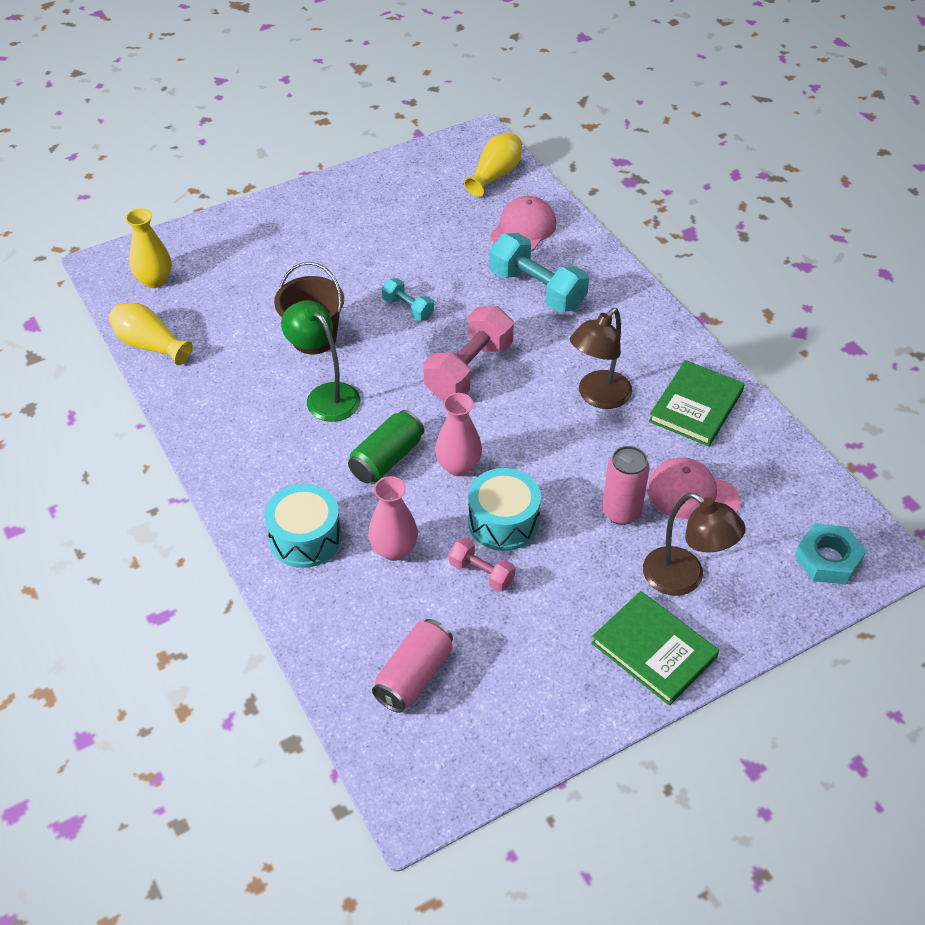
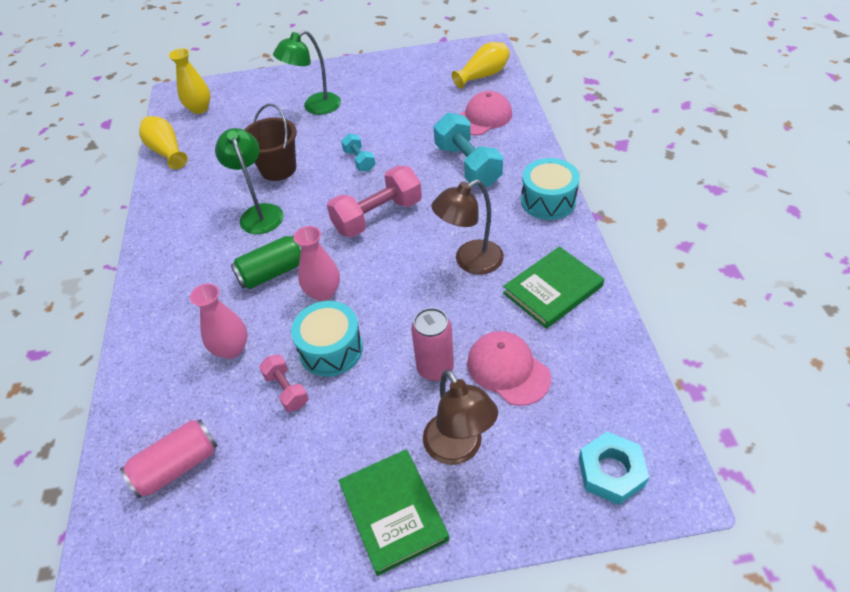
camera: 25 degrees right, 0 degrees up
(305, 538) = (173, 321): turquoise drum -> turquoise drum (548, 201)
(310, 251) = (315, 107): none -> green lamp

